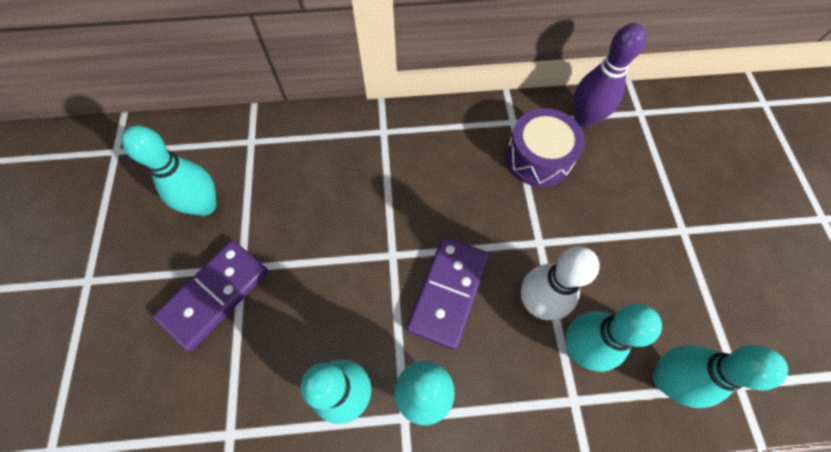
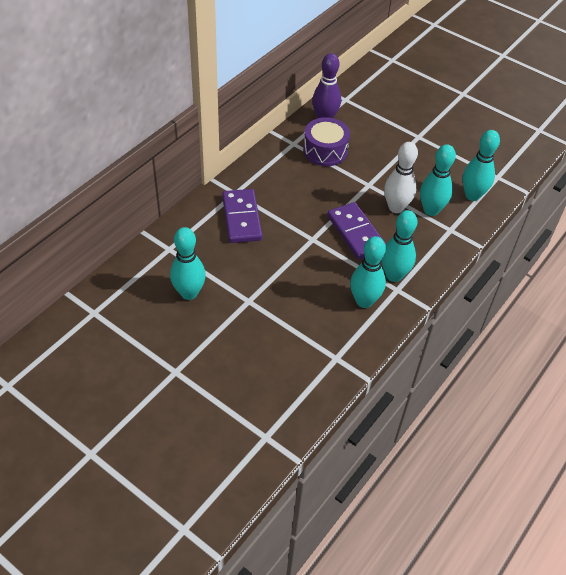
camera: 50 degrees left, 15 degrees down
(215, 295) = (252, 320): purple domino -> purple domino (242, 218)

